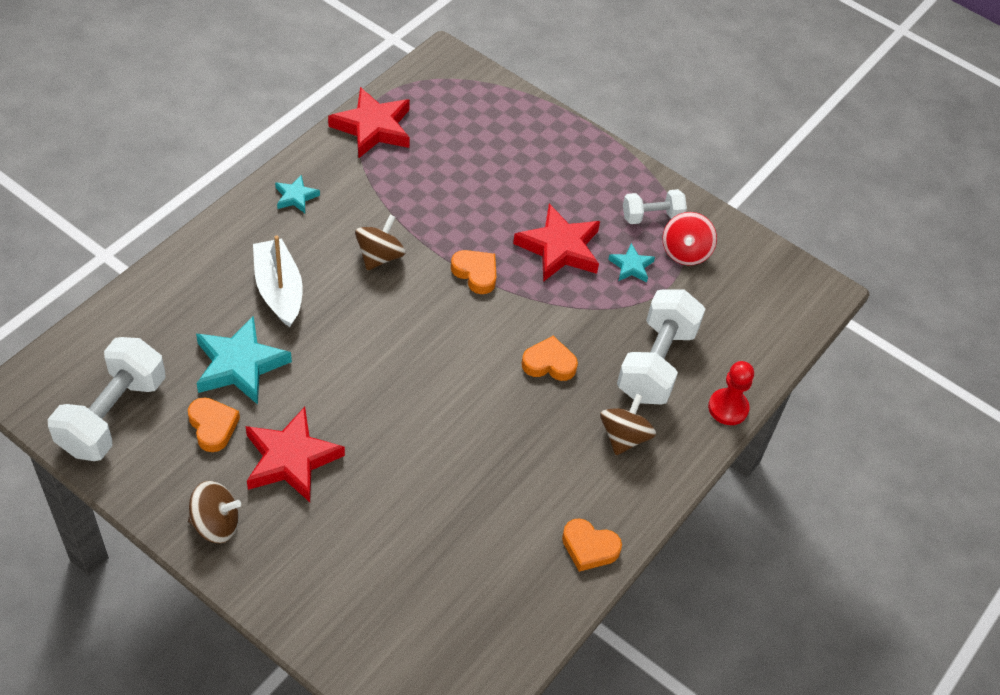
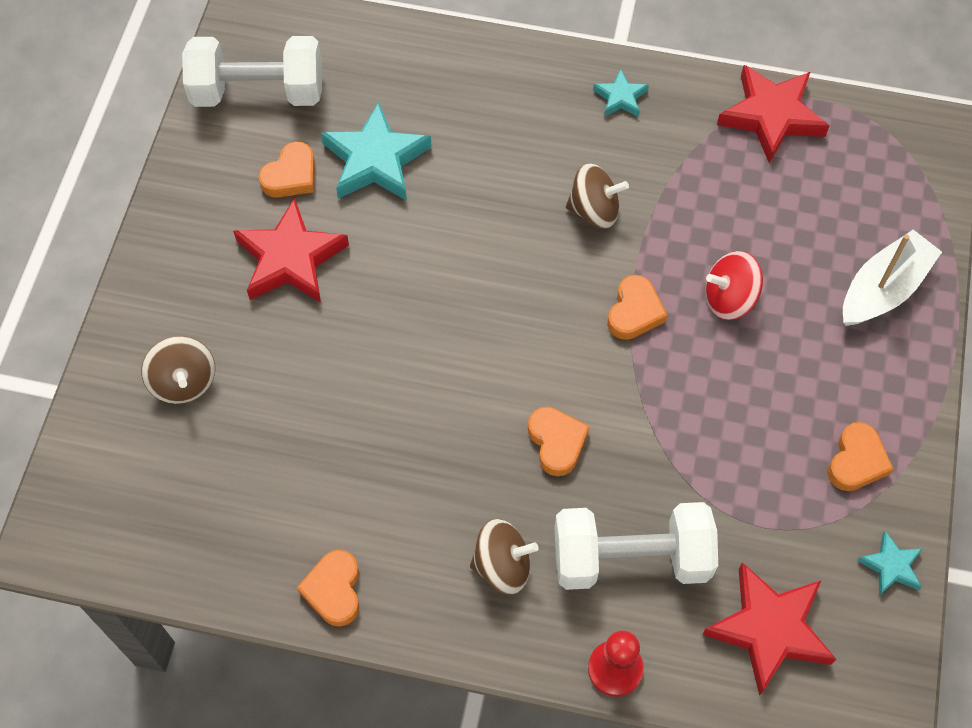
camera: 70 degrees right, 10 degrees up
(216, 524) = (184, 235): brown spinning top -> brown spinning top (184, 382)
(279, 290) = (488, 145): white boat -> white boat (883, 289)
(559, 248) = (732, 381): red star -> red star (769, 629)
(631, 266) = (759, 470): turquoise star -> turquoise star (891, 566)
(652, 217) = (856, 461): white dumbbell -> orange heart
(685, 252) = (827, 523): red spinning top -> red spinning top (729, 299)

